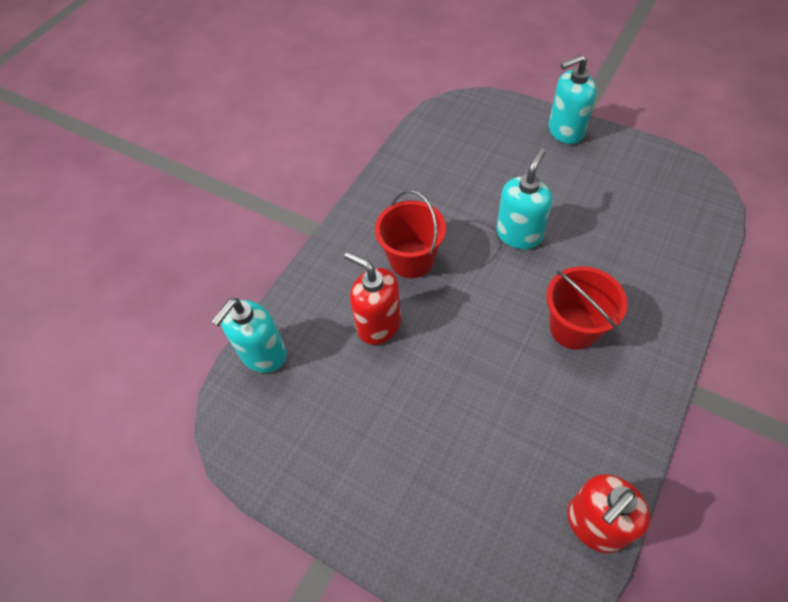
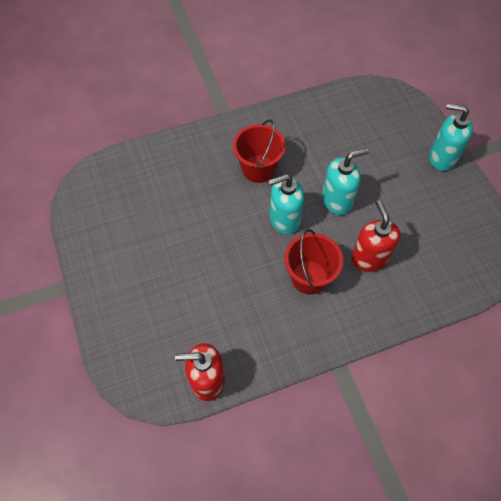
camera: 35 degrees right, 5 degrees up
(263, 354) = (130, 162): turquoise soap dispenser -> turquoise soap dispenser (284, 219)
(378, 325) = (203, 191): red soap dispenser -> red soap dispenser (369, 258)

